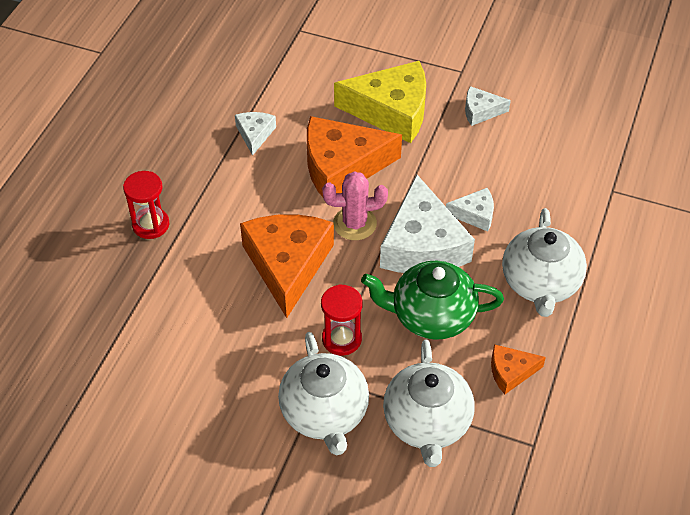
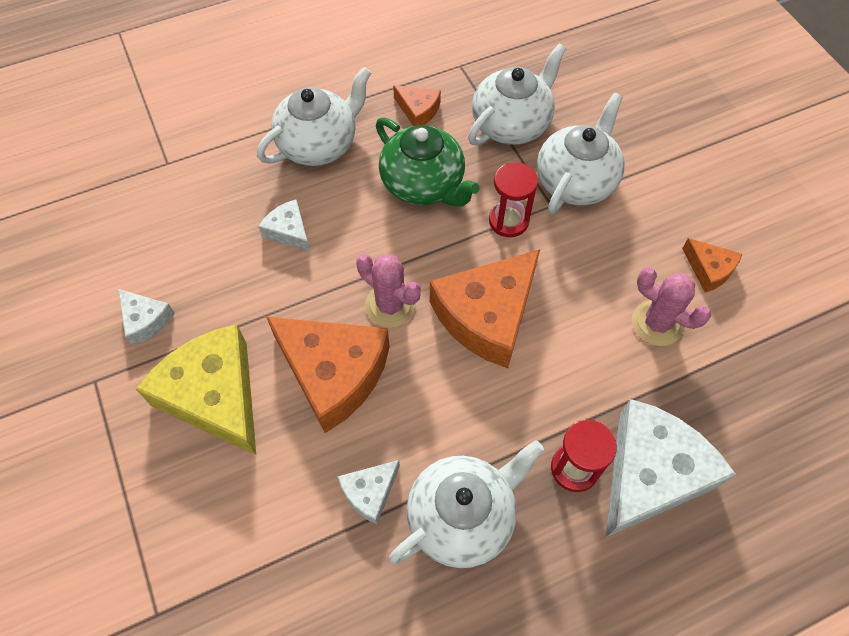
camera: 135 degrees left, 10 degrees up
(159, 421) = (709, 269): none -> orange cheese
(168, 348) = (657, 323): none -> pink cactus
(193, 160) = (462, 516): none -> white teapot
(422, 245) = (361, 241): white cheese -> white cheese (651, 473)

